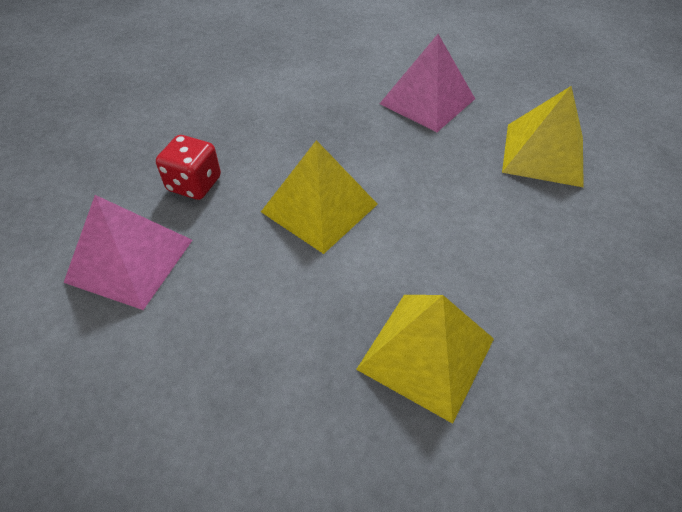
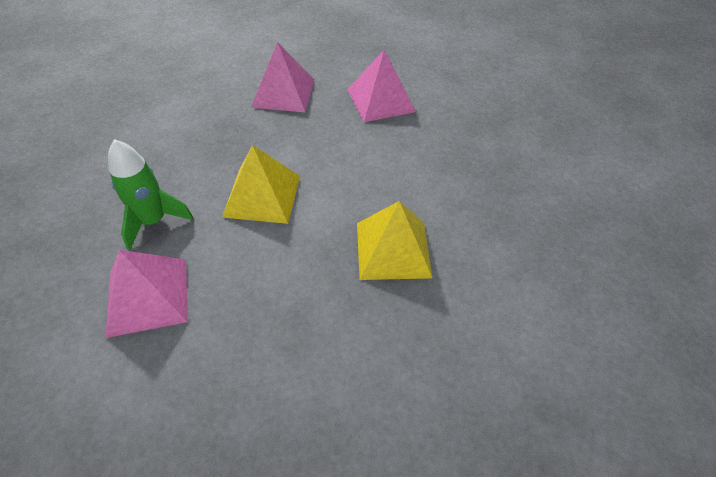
camera: 35 degrees left, 0 degrees up
(194, 184) = (154, 221): red dice -> green rocket
(543, 154) = (380, 100): yellow pyramid -> pink pyramid

